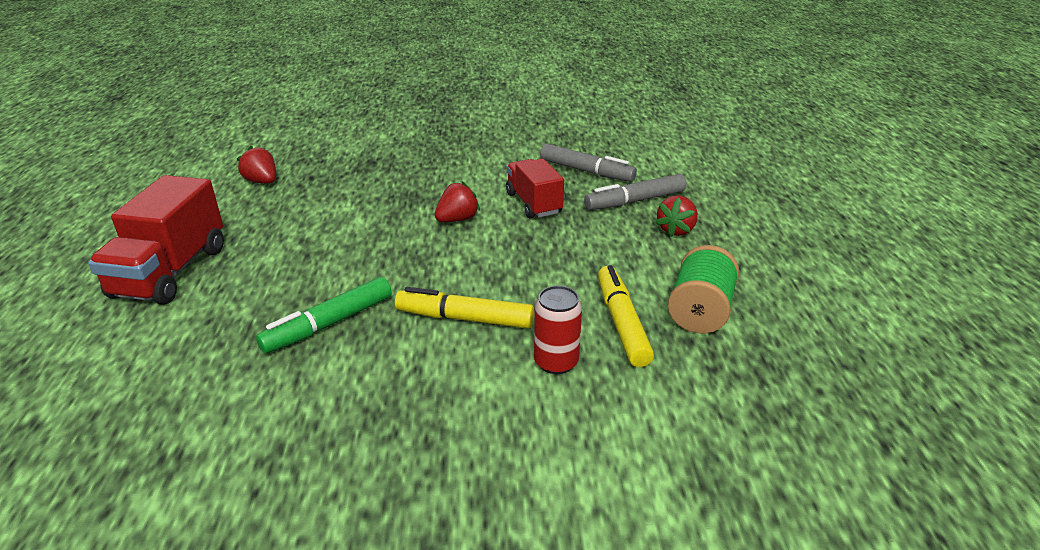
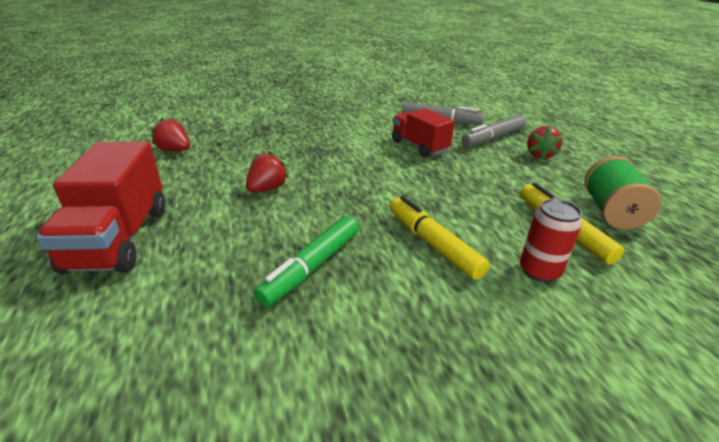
camera: 15 degrees left, 0 degrees up
(457, 219) = (367, 164): red strawberry -> red strawberry (267, 189)
(465, 318) = (433, 244): yellow marker -> yellow marker turned 60 degrees clockwise

